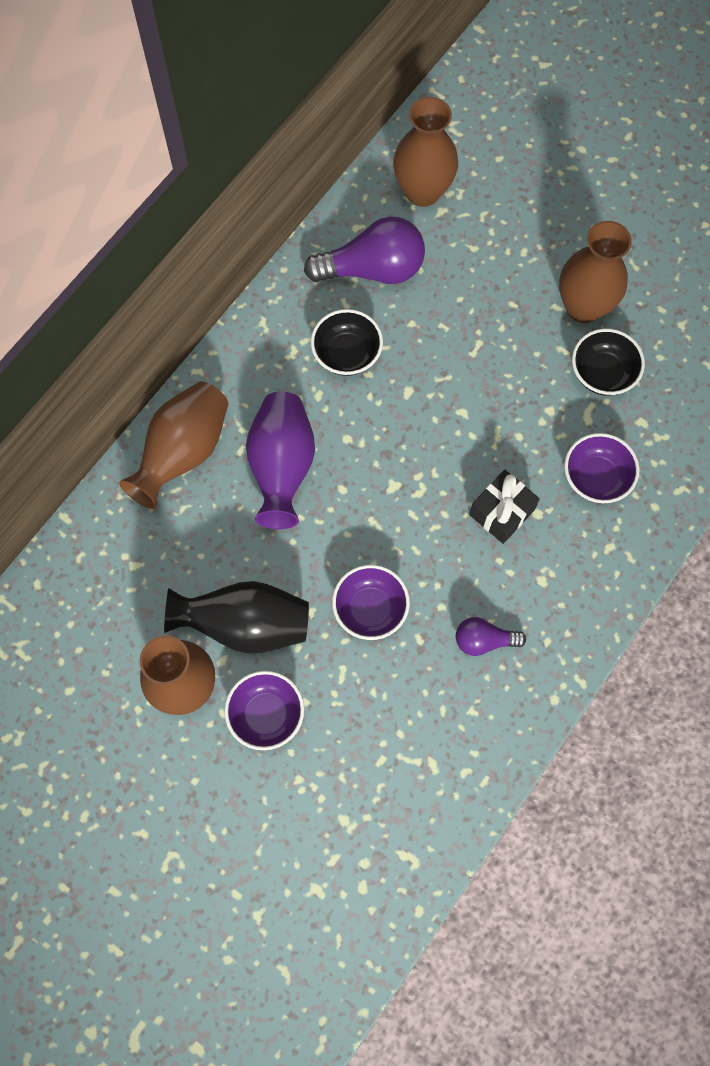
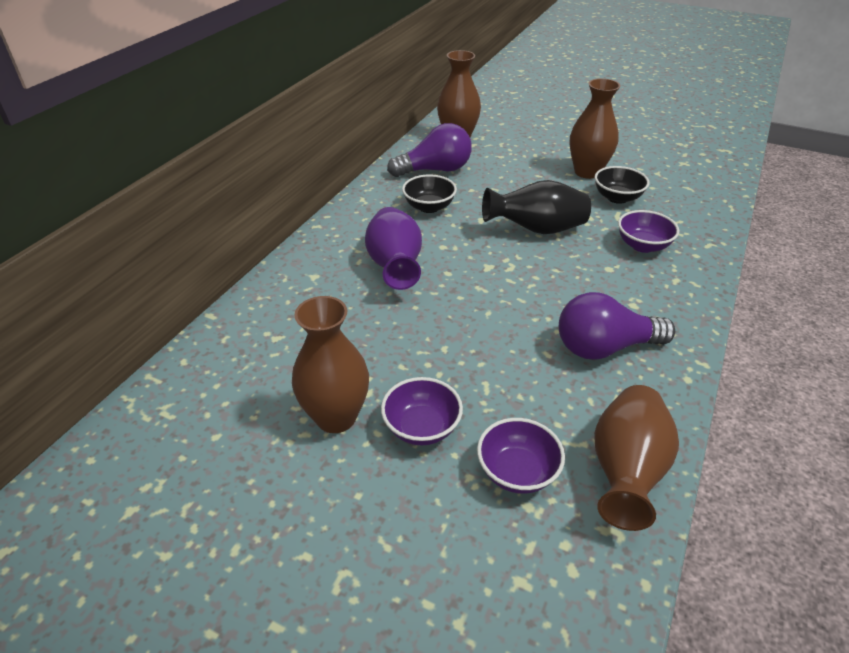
camera: 10 degrees left, 30 degrees down
(183, 452) = (311, 267): brown vase -> brown vase (625, 471)
(245, 625) = (385, 364): black vase -> black vase (536, 230)
(370, 609) = (496, 340): purple bowl -> purple bowl (517, 472)
(483, 640) = (604, 347): purple light bulb -> purple light bulb, size x1.86
(502, 512) = (581, 271): black gift -> none

